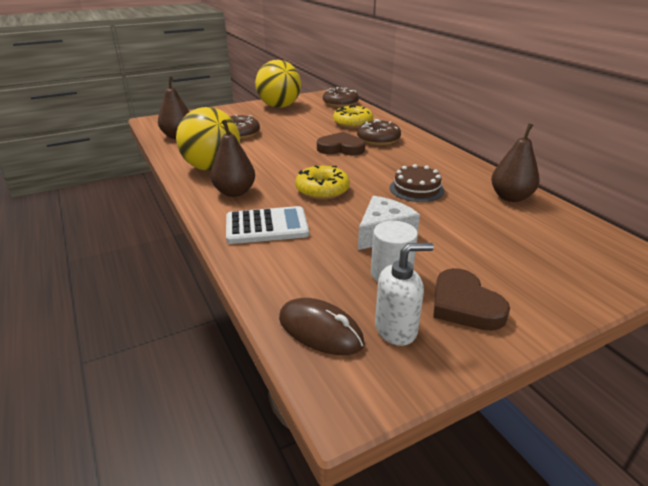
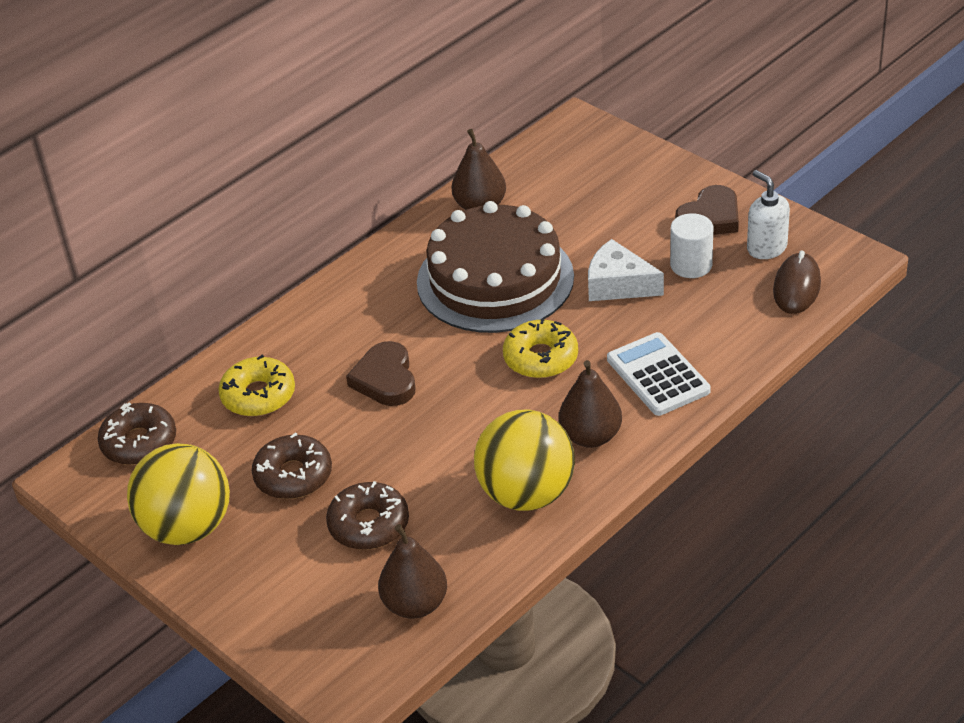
camera: 105 degrees left, 10 degrees up
(378, 139) = (329, 348): brown donut -> brown donut (293, 476)
(416, 189) = (495, 279): brown cake -> brown cake, size x2.19

